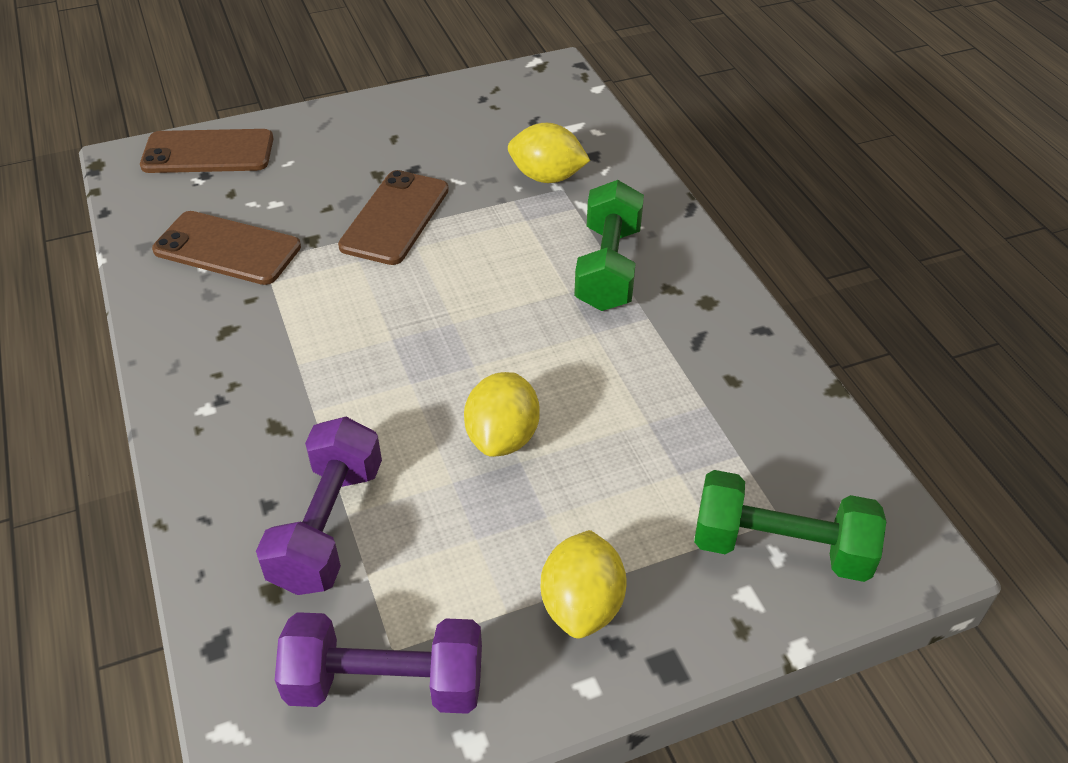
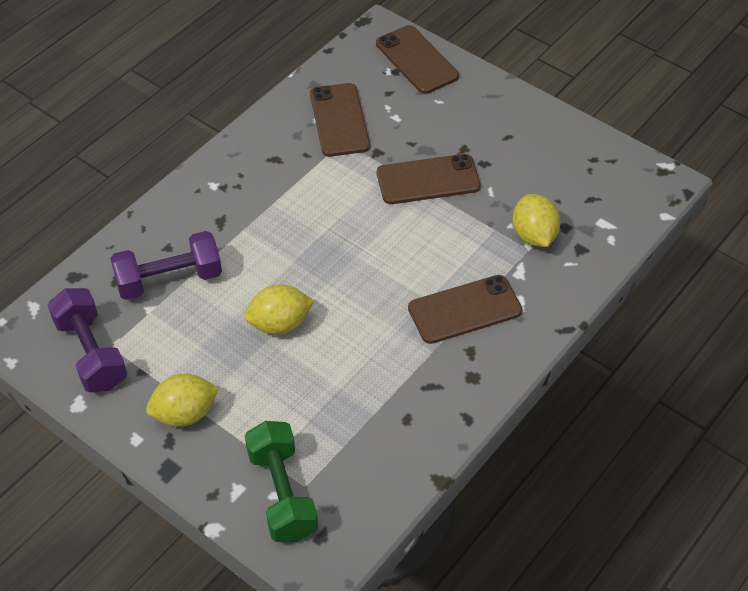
camera: 60 degrees right, 5 degrees up
(608, 268) = (465, 310): green dumbbell -> brown phone

